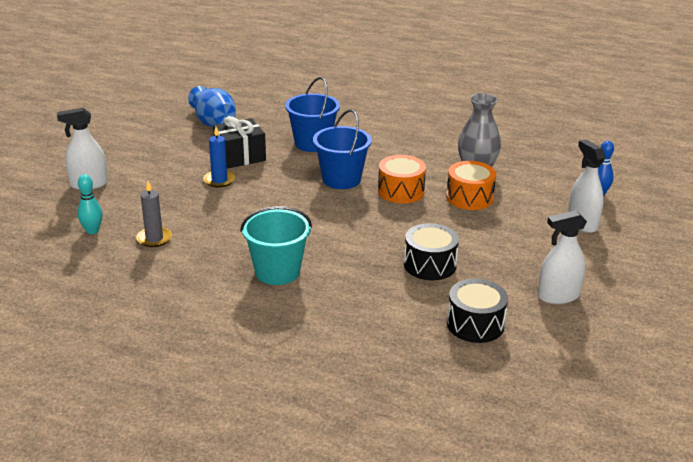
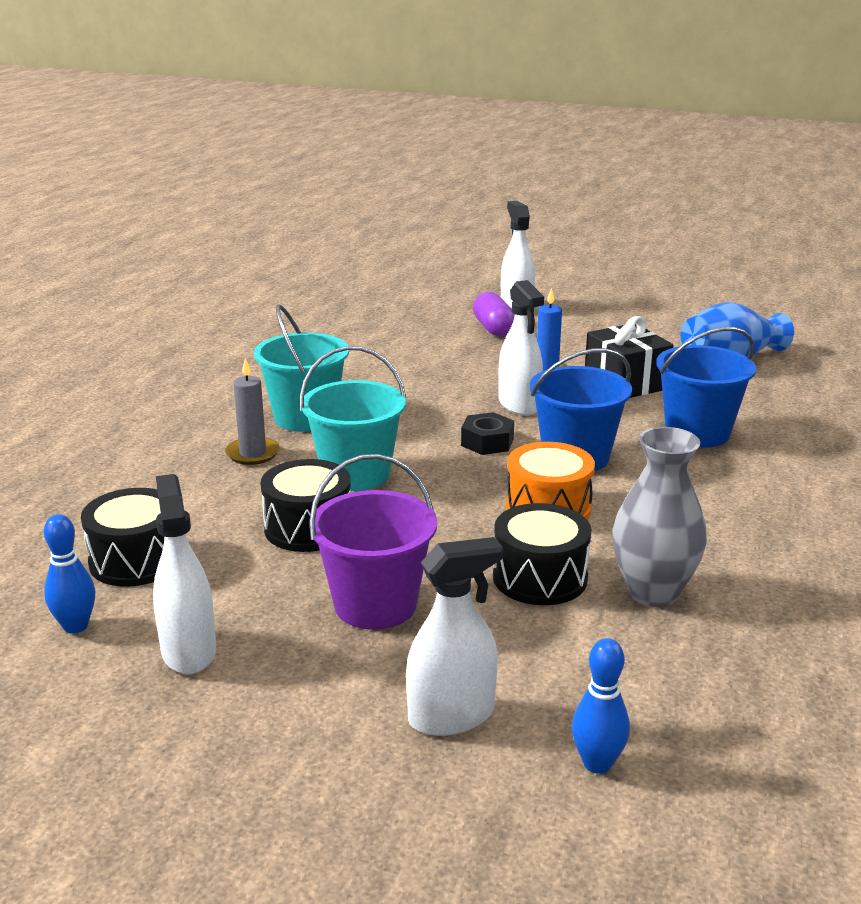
camera: 90 degrees right, 5 degrees down
(92, 231) = (406, 318): turquoise bowling pin -> none
(130, 195) = (493, 328): none -> purple capsule
(154, 239) = (389, 347): grey candle -> grey candle (253, 453)
(268, 192) = (519, 405): none -> white spray bottle
(320, 205) = (487, 442): none -> black nut
(362, 250) = (356, 474): none -> turquoise bucket
(469, 197) = (540, 578): orange drum -> black drum
(503, 242) = (375, 605): none -> purple bucket
(547, 337) = (75, 626): none -> blue bowling pin

